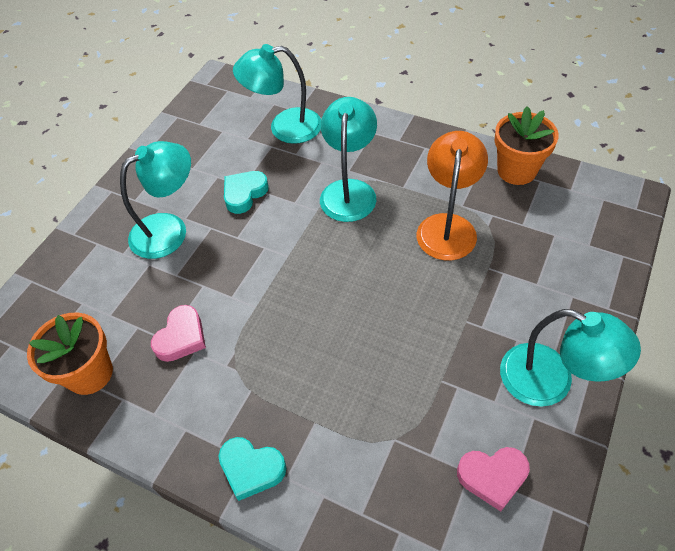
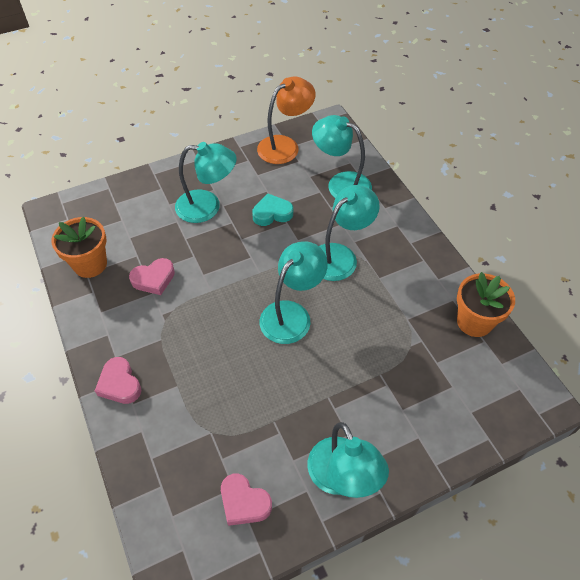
camera: 35 degrees right, 0 degrees up
(251, 469) = (119, 384): turquoise heart -> pink heart
(358, 272) = (292, 314): none -> turquoise lamp
(447, 226) = (381, 326): orange lamp -> orange lamp (285, 146)

